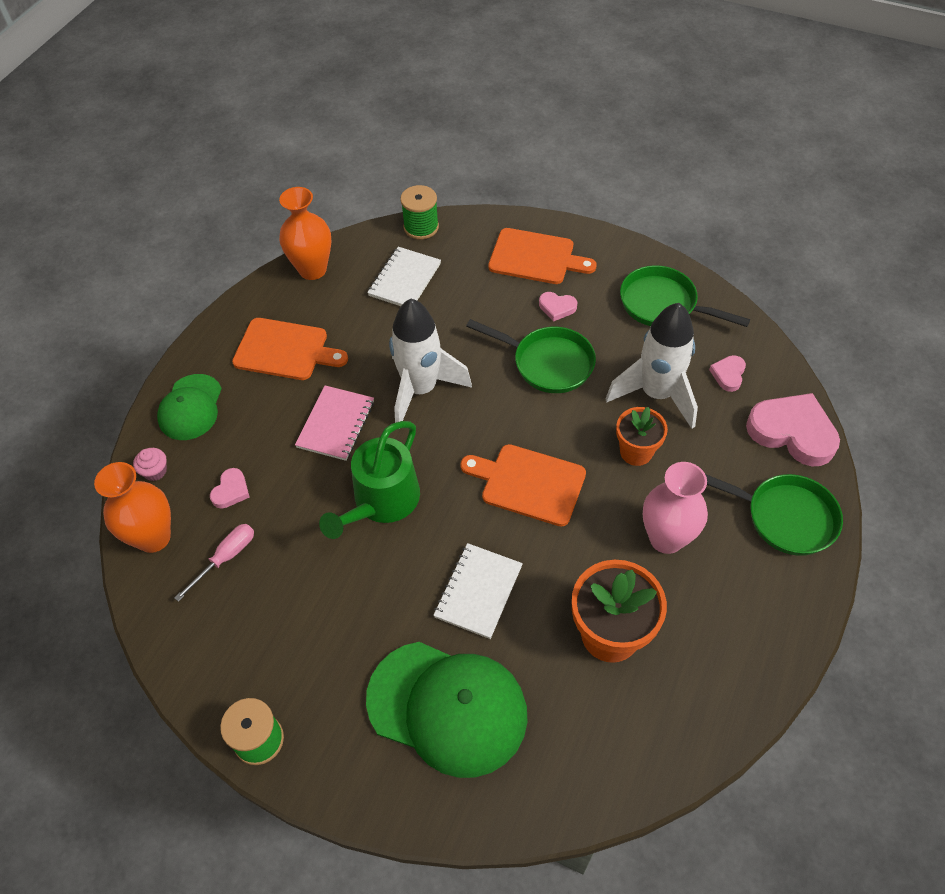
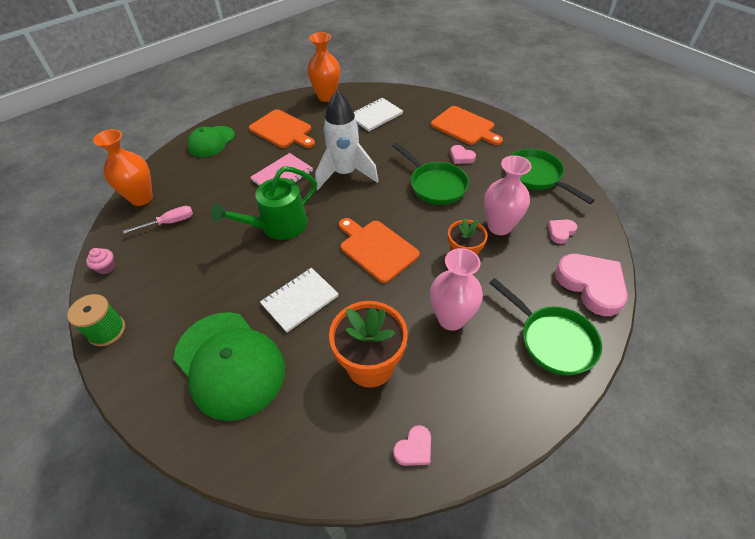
camera: 25 degrees right, 5 degrees down
(155, 471) = (169, 166): pink cupcake -> pink cupcake (106, 267)
(231, 491) = (199, 189): pink heart -> pink heart (414, 448)
(421, 227) = (403, 93): green spool -> none
(656, 394) = (499, 226): white rocket -> pink vase

